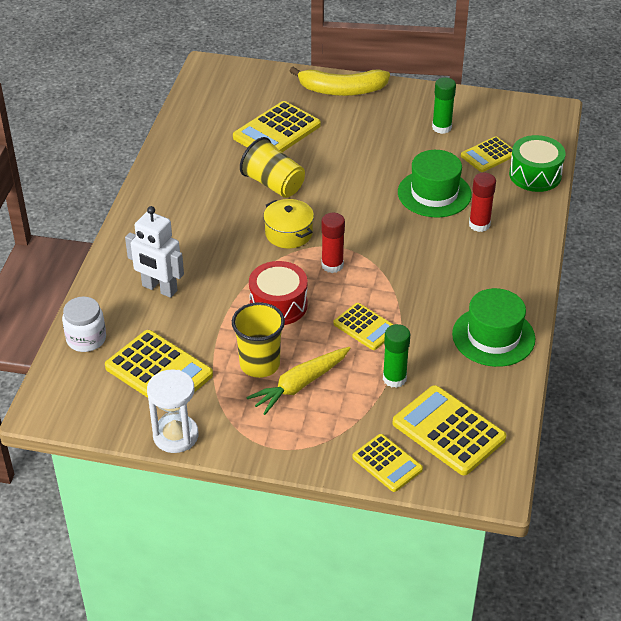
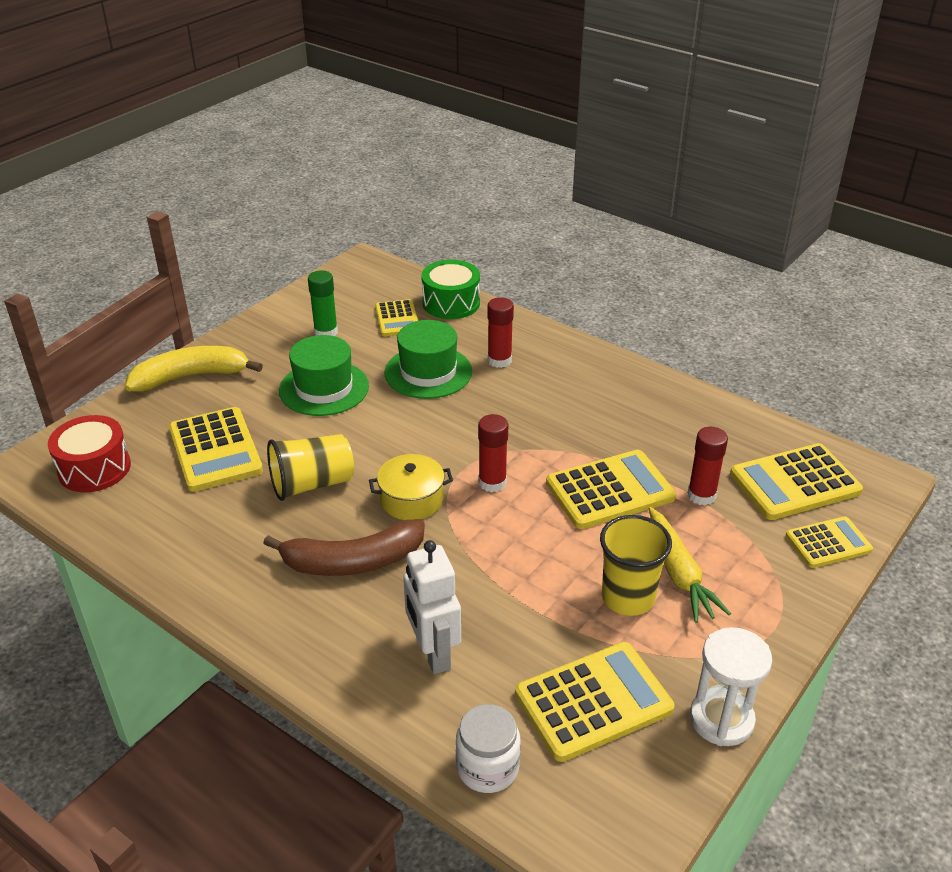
camera: 65 degrees left, 5 degrees down
(159, 288) = (433, 653): white robot -> white robot turned 105 degrees clockwise
(215, 228) = (352, 561): none -> brown banana
(278, 305) = (532, 548): red drum -> red drum (94, 468)
(341, 90) = (191, 377): yellow banana -> yellow banana turned 135 degrees counterclockwise
(365, 327) = (610, 490): yellow calculator -> yellow calculator, size x1.63
(394, 378) = (701, 495): green glue stick -> red glue stick
(493, 336) = (671, 408): green hat -> green hat (324, 388)

